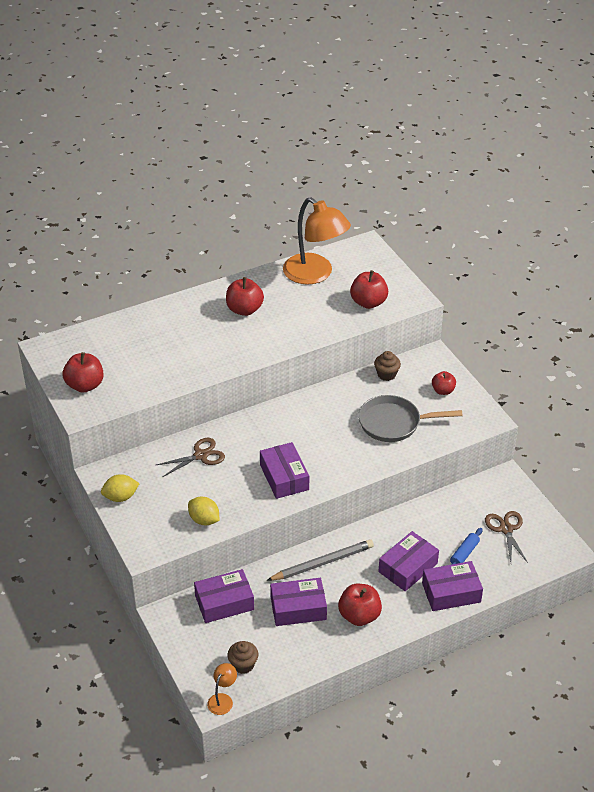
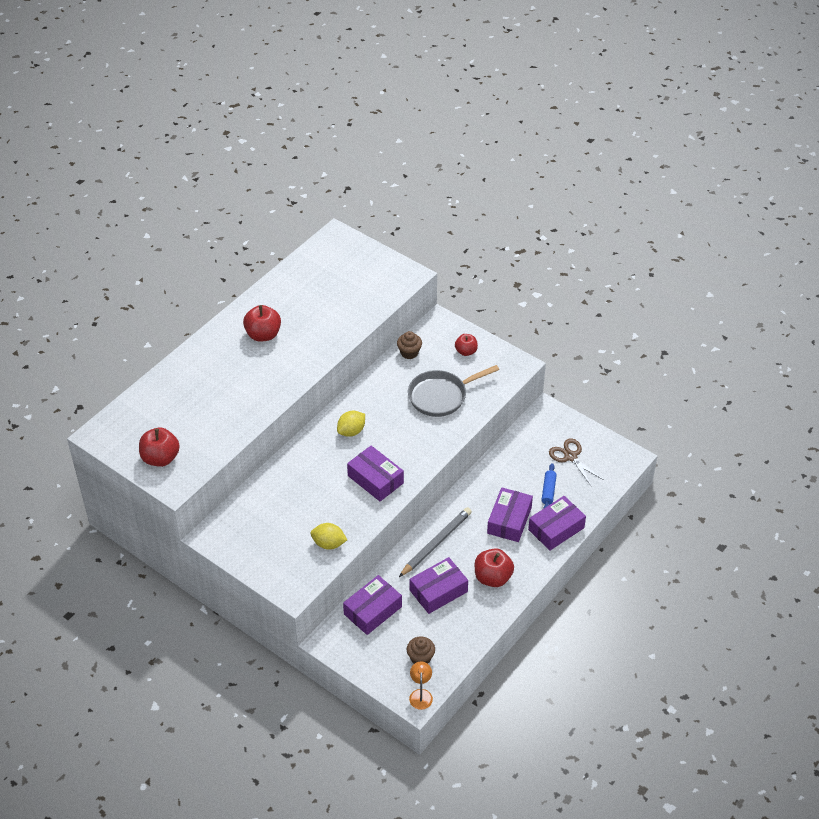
camera: 25 degrees left, 5 degrees up
(120, 497) = (241, 550): yellow lemon -> yellow lemon (351, 431)
(201, 455) = (290, 486): brown scissors -> none
(315, 274) = (307, 279): orange lamp -> none
(368, 302) = (370, 291): red apple -> none

